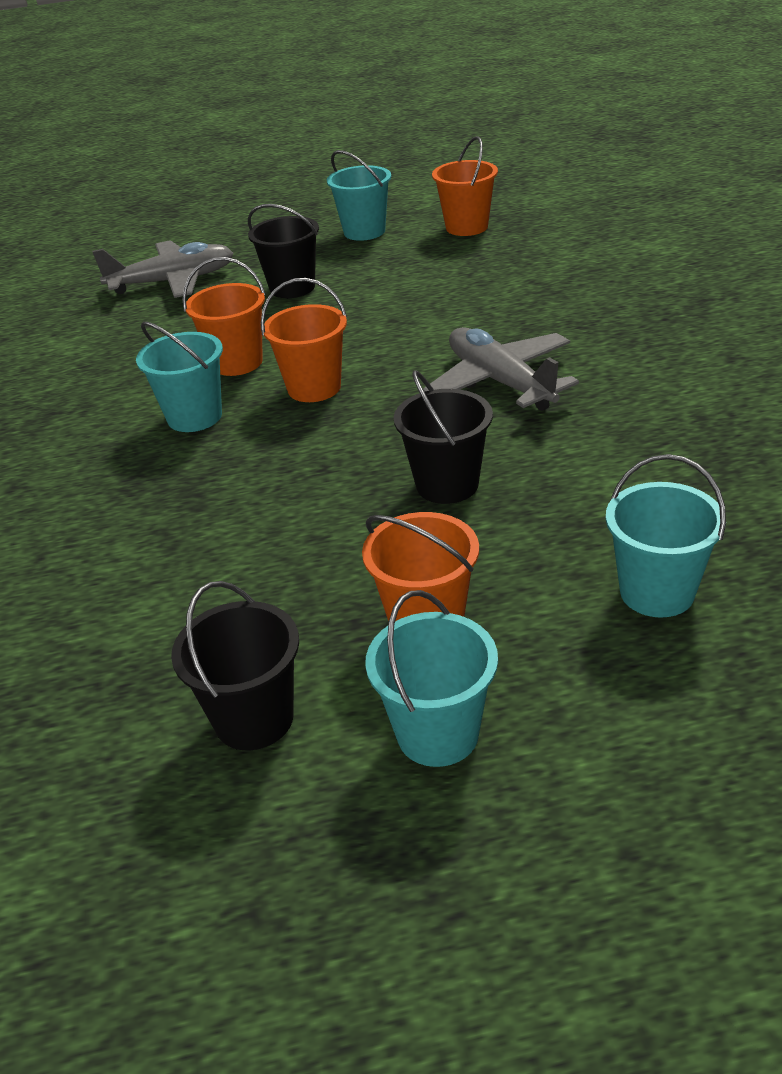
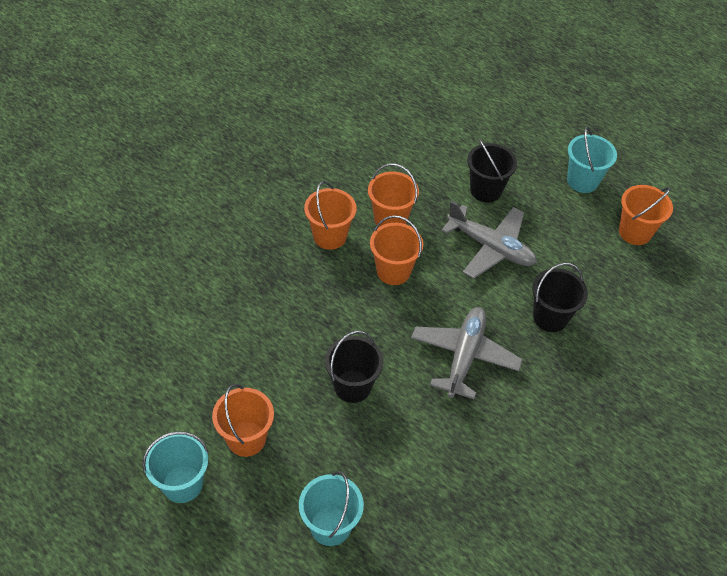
camera: 45 degrees right, 15 degrees up
(173, 282) = (446, 128): grey plane -> grey plane (490, 247)
(194, 417) = (330, 236): turquoise bucket -> orange bucket
(254, 719) = (149, 410): black bucket -> black bucket (550, 317)

